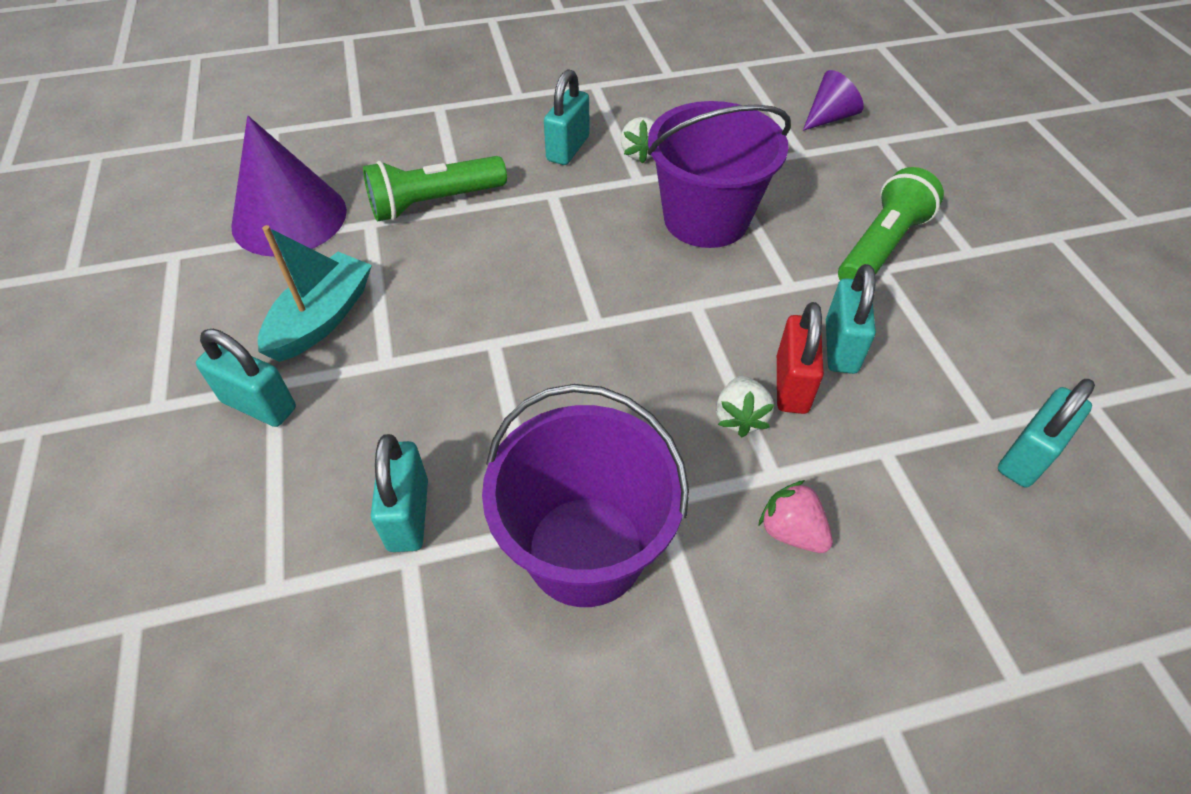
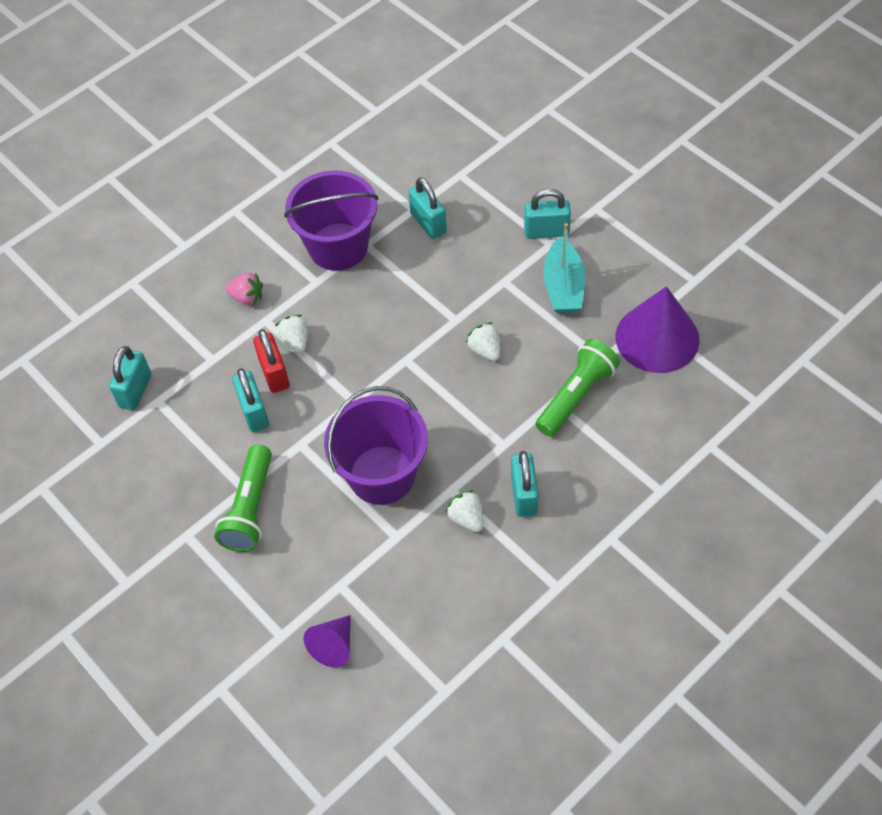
camera: 155 degrees right, 5 degrees up
(489, 289) = (485, 350): none -> white strawberry

